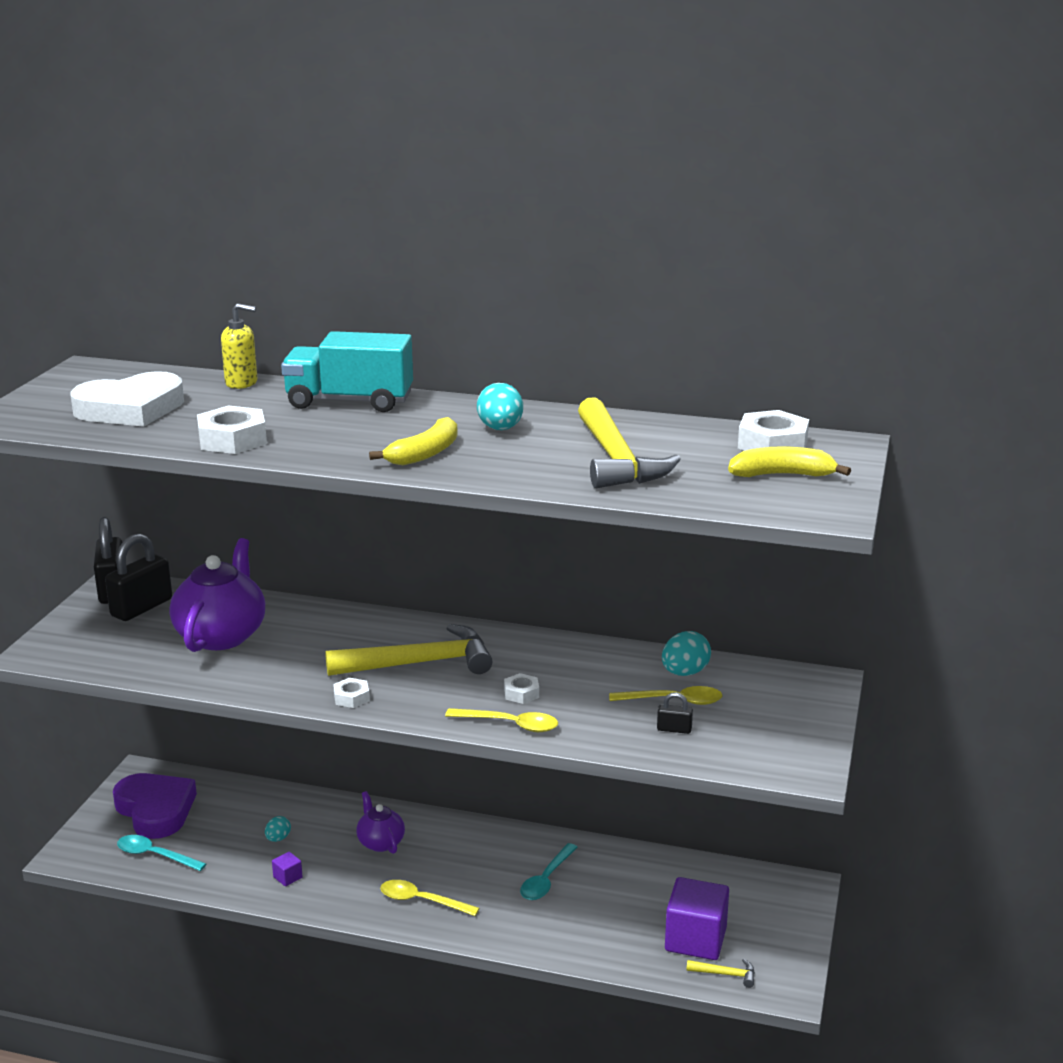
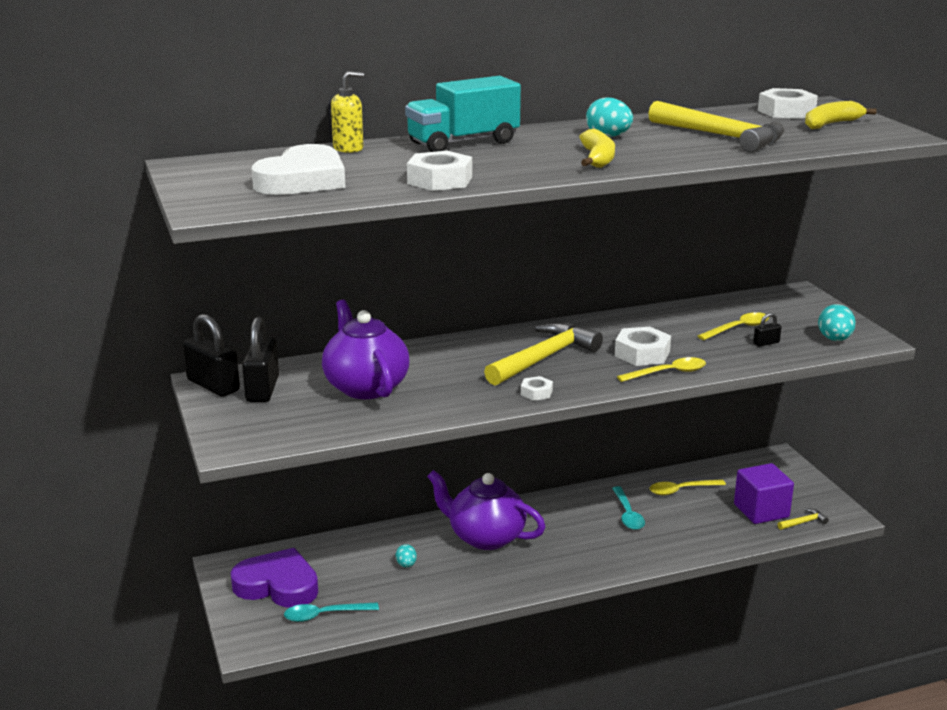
camera: 35 degrees left, 0 degrees up
(287, 877) = (451, 586): purple cube -> none
(380, 842) = (485, 537): purple teapot -> purple teapot, size x1.83
(421, 901) = (566, 560): yellow spoon -> yellow spoon (681, 490)
(521, 693) = (642, 354): white nut -> white nut, size x1.81
(684, 673) = (716, 312): turquoise egg -> turquoise egg (834, 339)

